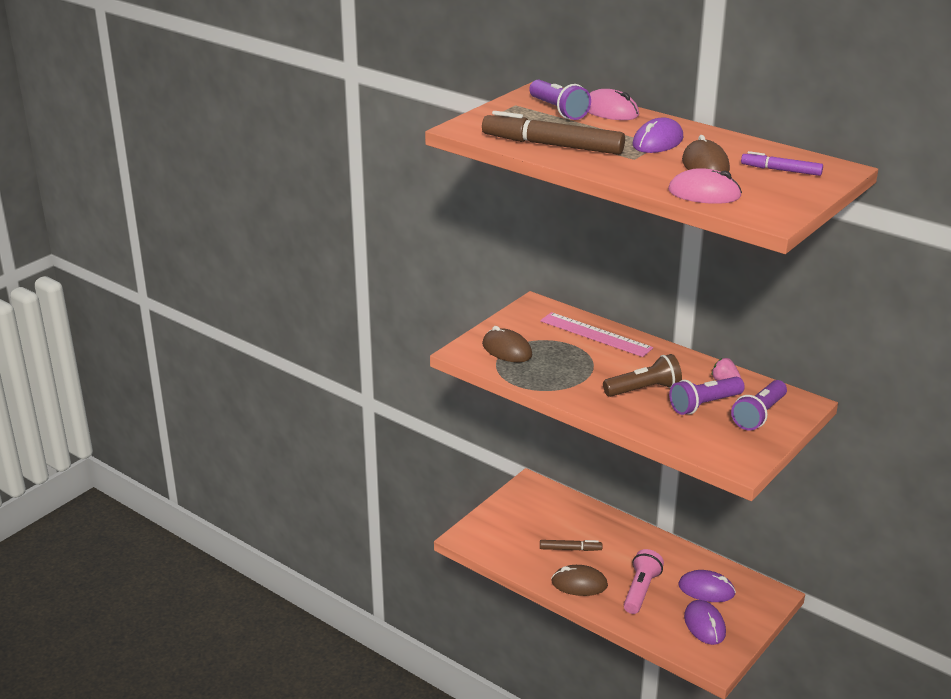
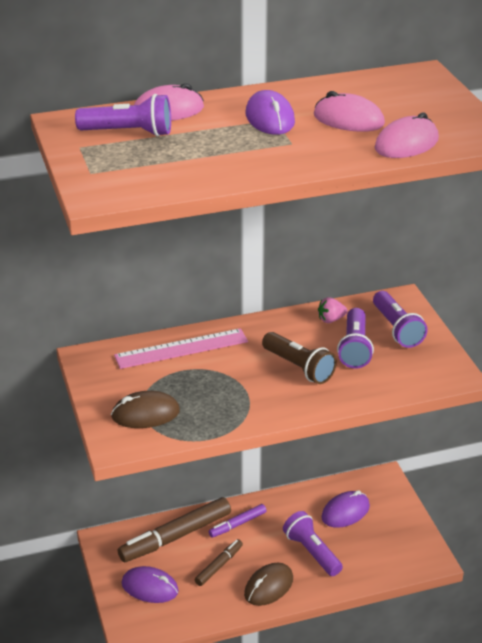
camera: 55 degrees left, 5 degrees up
(552, 145) = (208, 168): brown marker -> brown marker (175, 536)
(641, 590) = (312, 552): pink flashlight -> purple flashlight
(644, 389) = (299, 368): brown flashlight -> brown flashlight turned 120 degrees clockwise
(704, 625) = (384, 539): purple mouse -> purple mouse (150, 587)
(705, 165) = (348, 119): brown mouse -> pink mouse
(781, 170) = (398, 95): purple marker -> purple marker (237, 524)

